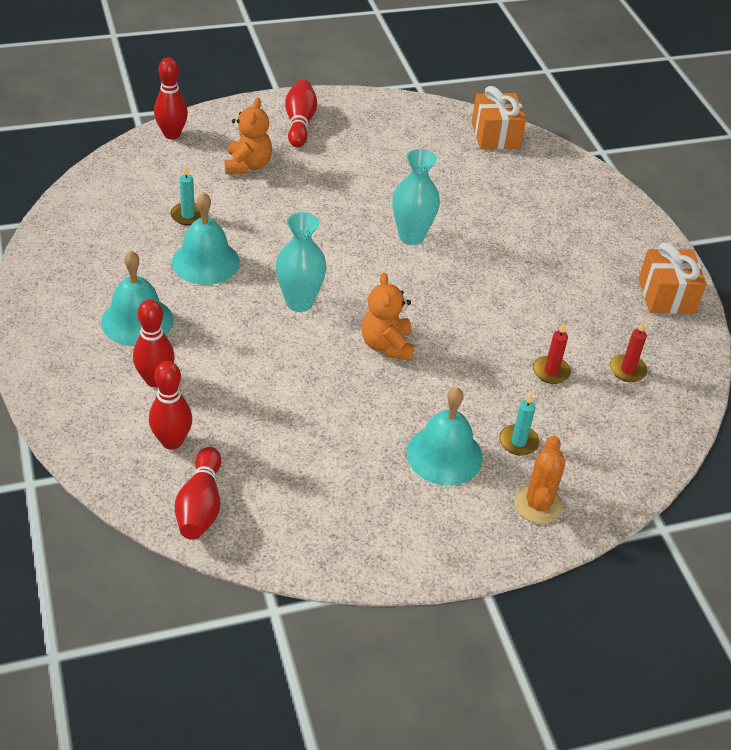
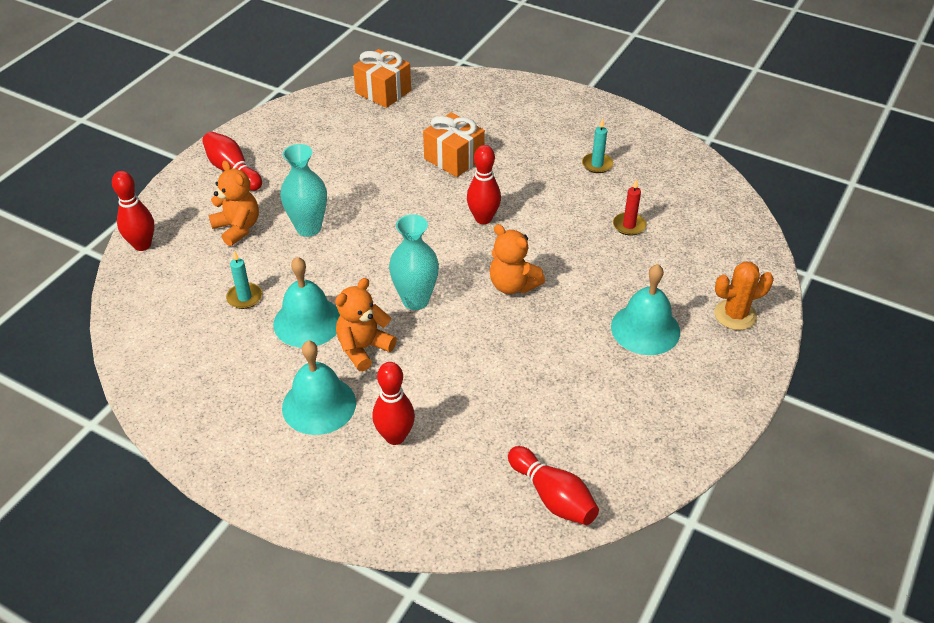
camera: 40 degrees left, 0 degrees up
(172, 441) = (470, 470): red bowling pin -> red bowling pin (483, 218)
(217, 307) = (363, 348): none -> orange teddy bear
(411, 236) = (425, 199): turquoise vase -> turquoise vase (308, 228)
(518, 442) = (672, 285): turquoise candle -> turquoise candle (597, 164)
(538, 504) = (735, 315): orange cactus -> orange cactus turned 75 degrees counterclockwise
(627, 370) = (666, 191): red candle -> none
(666, 296) = (624, 129): orange gift -> orange gift (454, 158)

